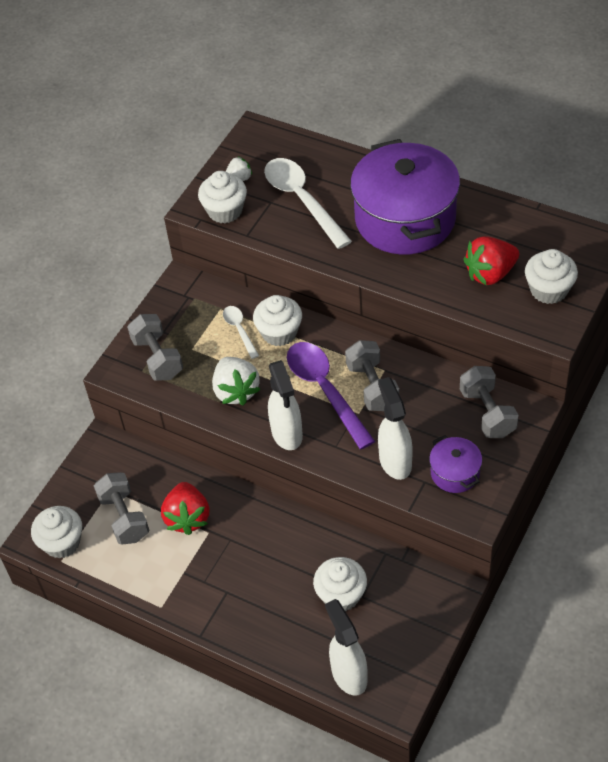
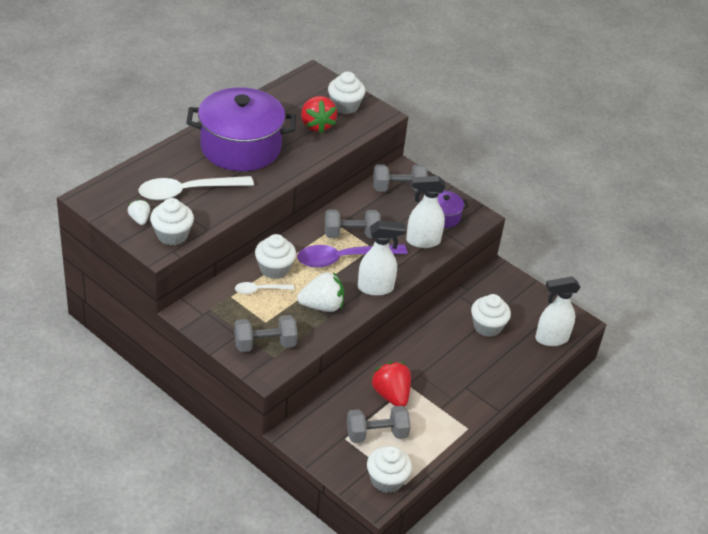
camera: 85 degrees left, 10 degrees down
(187, 518) = (391, 395): red strawberry -> red strawberry turned 120 degrees counterclockwise

